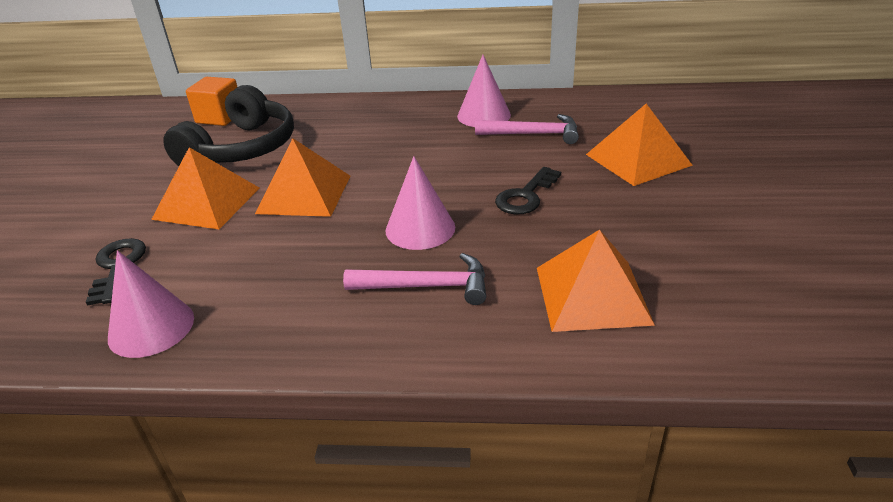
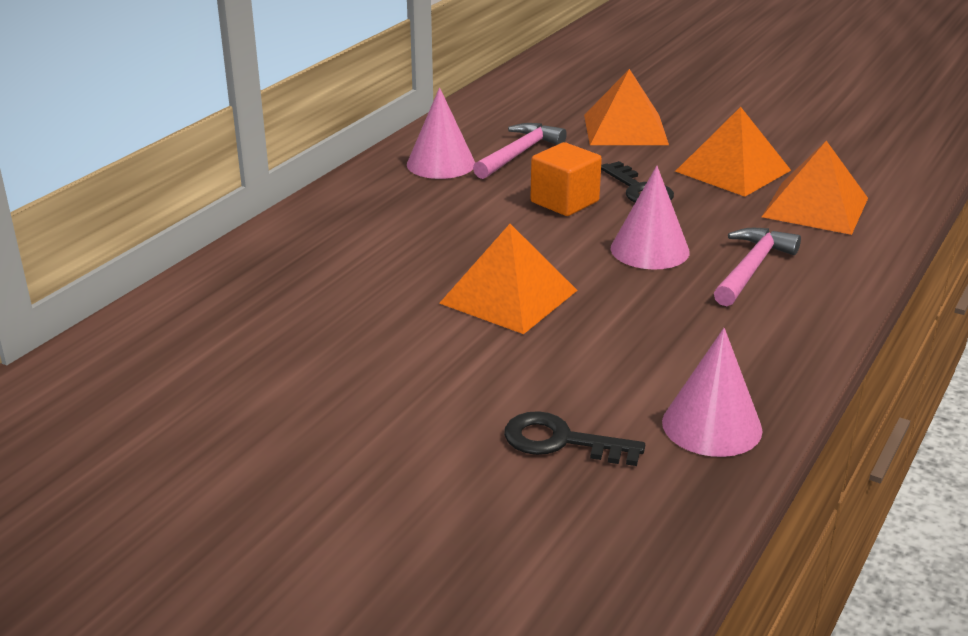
camera: 65 degrees left, 5 degrees down
(207, 203) = (459, 362): orange pyramid -> orange pyramid (733, 170)
(219, 117) = (190, 322): orange cube -> orange cube (564, 202)
(242, 149) = (328, 319): black headphones -> none

